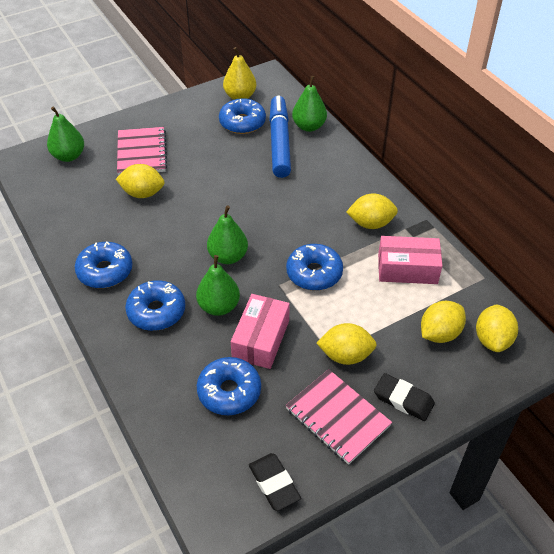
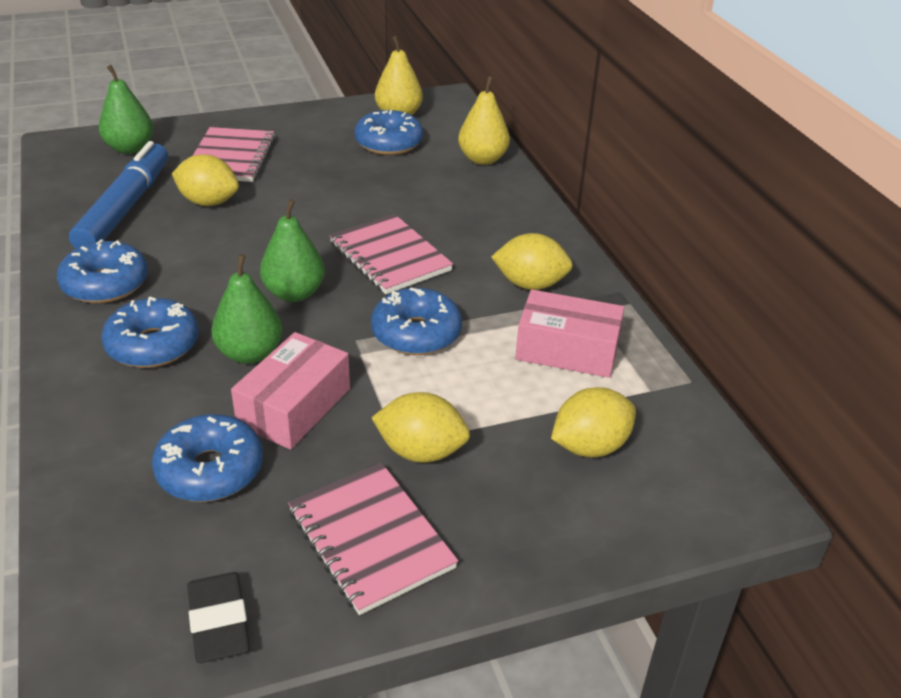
camera: 10 degrees right, 10 degrees down
(277, 218) = (389, 257): none -> pink notebook
(279, 142) = (432, 171): blue marker -> blue marker (125, 208)
(309, 126) = (482, 159): green pear -> yellow pear
(403, 399) = (494, 532): black eraser -> none
(492, 339) = (678, 470): yellow lemon -> none

